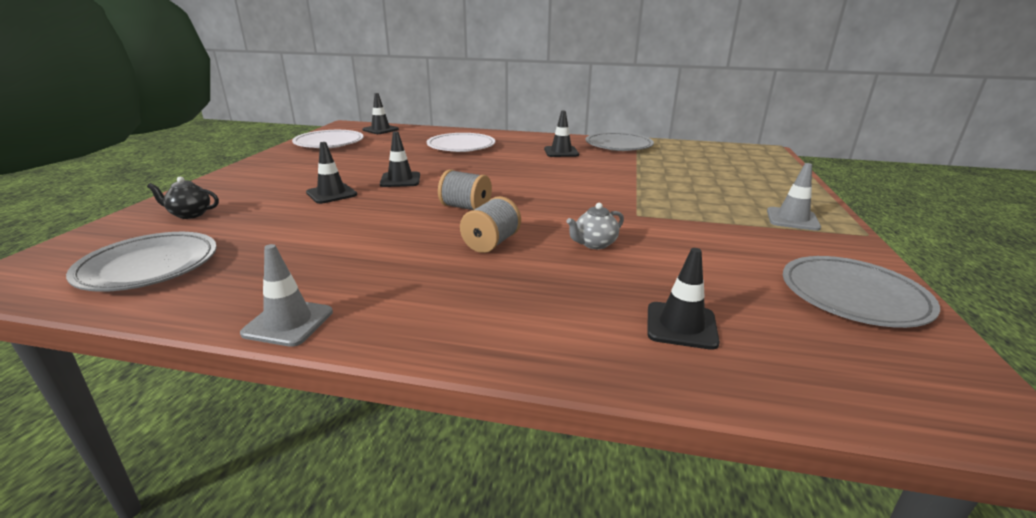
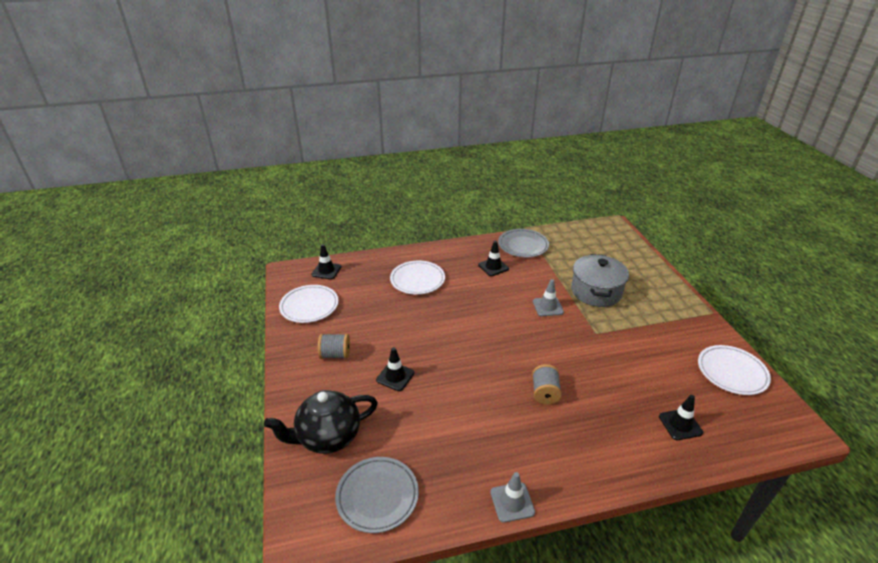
camera: 25 degrees left, 10 degrees up
(190, 214) = (328, 437): black teapot -> black teapot, size x2.17
(400, 180) = (422, 342): black traffic cone -> none
(465, 207) = (497, 361): grey spool -> grey spool (335, 355)
(594, 244) = (597, 372): grey teapot -> none
(678, 186) = (596, 292): none -> grey pot
(792, 219) = (673, 309): grey traffic cone -> grey traffic cone (547, 307)
(853, 296) = (731, 372): grey plate -> white plate

